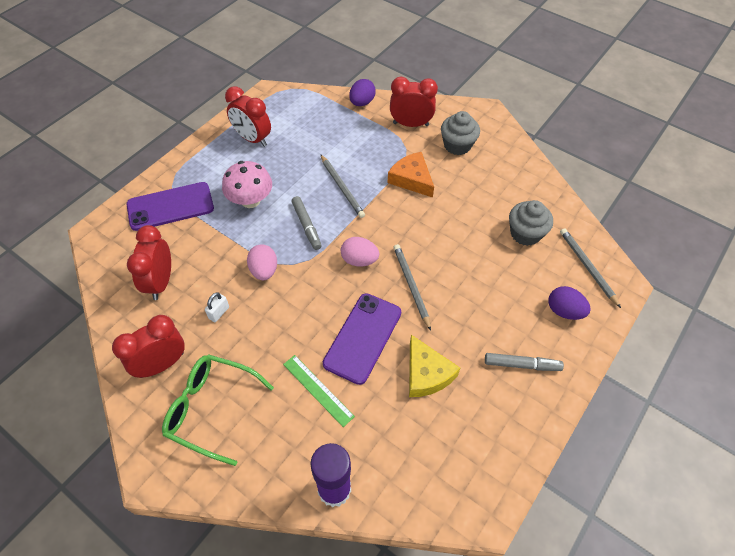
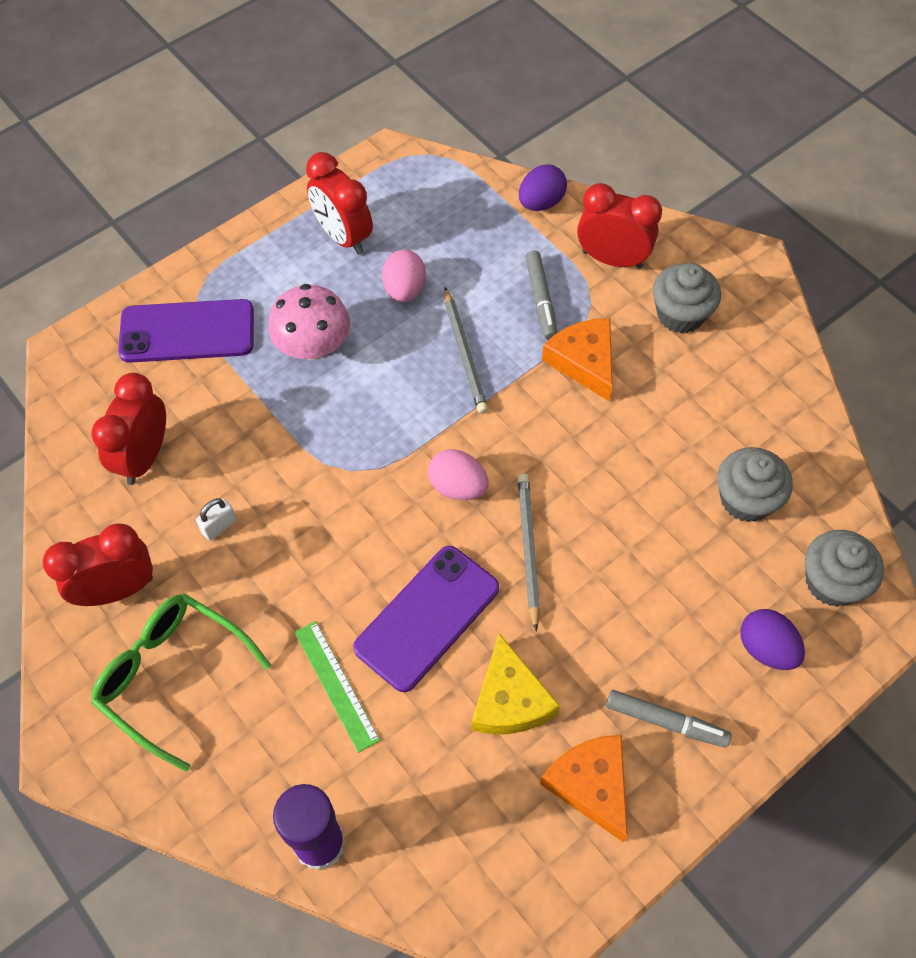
camera: 15 degrees right, 5 degrees up
(264, 270) = (304, 472): pink egg -> pink egg (404, 290)
(306, 226) = (390, 409): grey marker -> grey marker (541, 300)
(490, 411) = (591, 784): none -> orange cheese
(587, 267) = (832, 582): grey pencil -> grey cupcake

